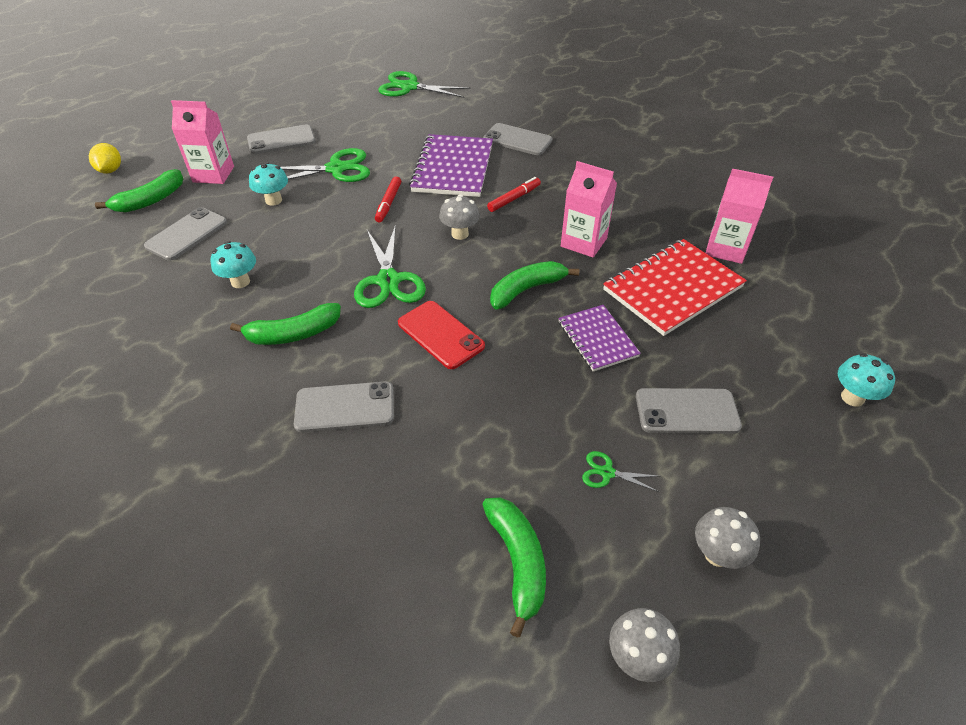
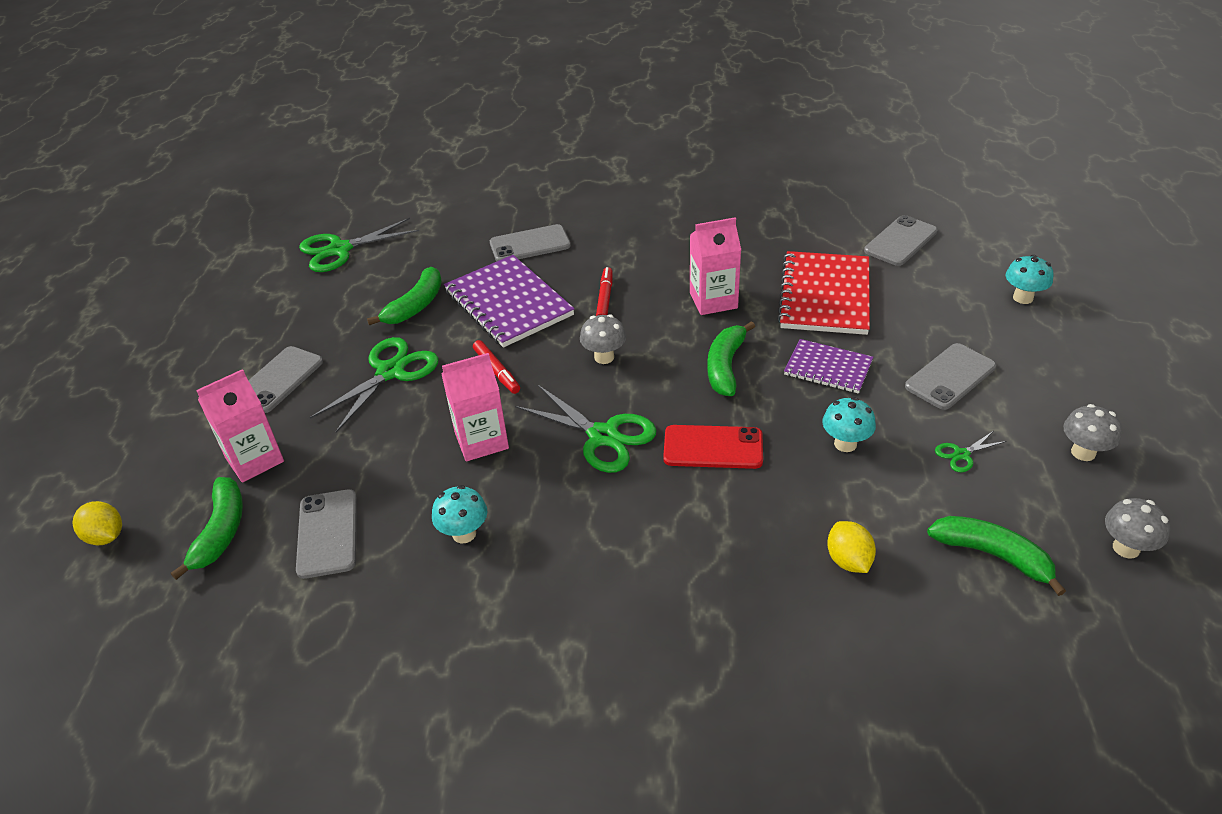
camera: 40 degrees left, 5 degrees down
(273, 200) = (371, 441): turquoise mushroom -> turquoise mushroom (845, 444)
(293, 334) = (590, 538): green banana -> green banana (415, 305)
(345, 407) = (726, 557): grey phone -> grey phone (900, 241)
(413, 474) = (848, 560): none -> yellow lemon
(725, 249) = (818, 242): pink carton -> pink carton (481, 440)

